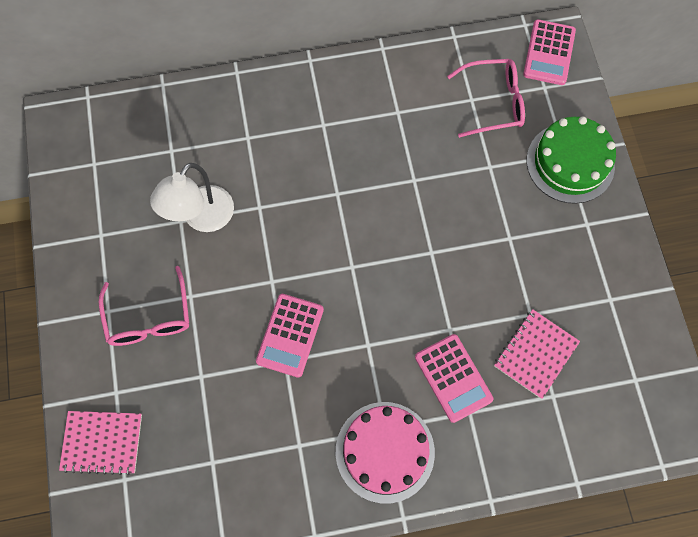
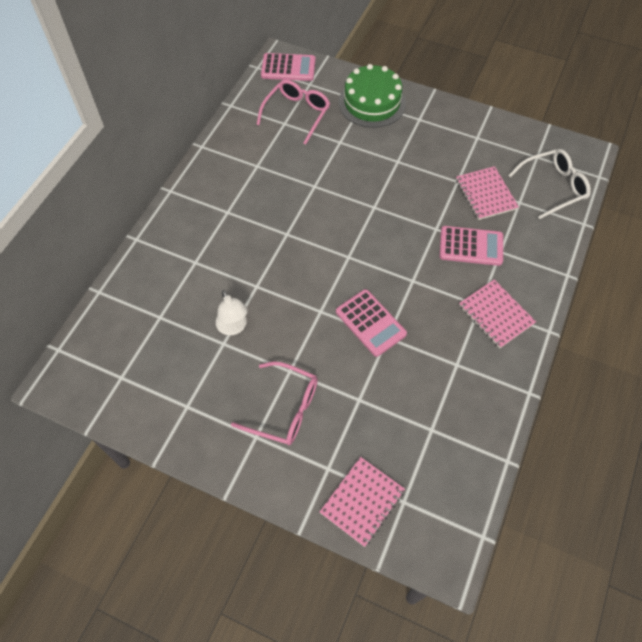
camera: 55 degrees left, 10 degrees down
(202, 218) = (233, 327): white lamp -> white lamp, size x0.67
(385, 451) = (496, 314): pink cake -> pink notebook
(549, 53) = (288, 68): pink calculator -> pink calculator turned 45 degrees counterclockwise
(604, 421) = (553, 187): none -> white glasses

